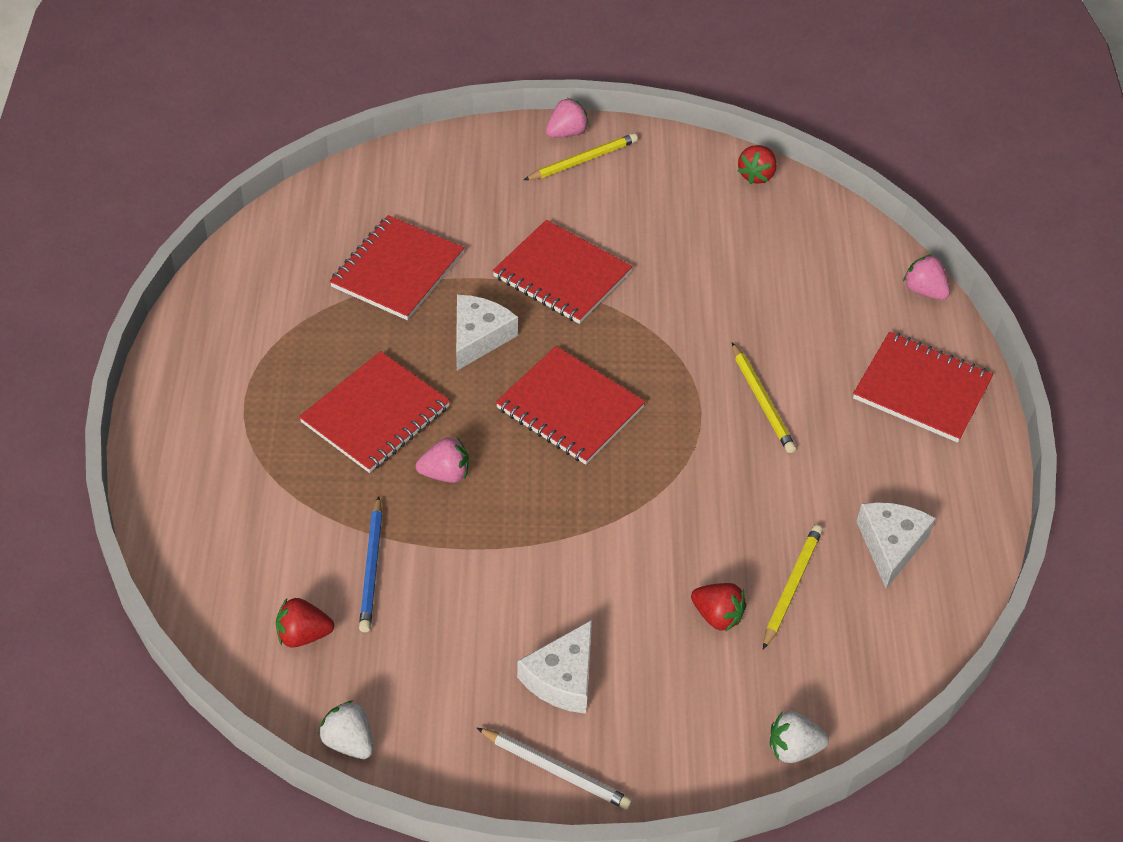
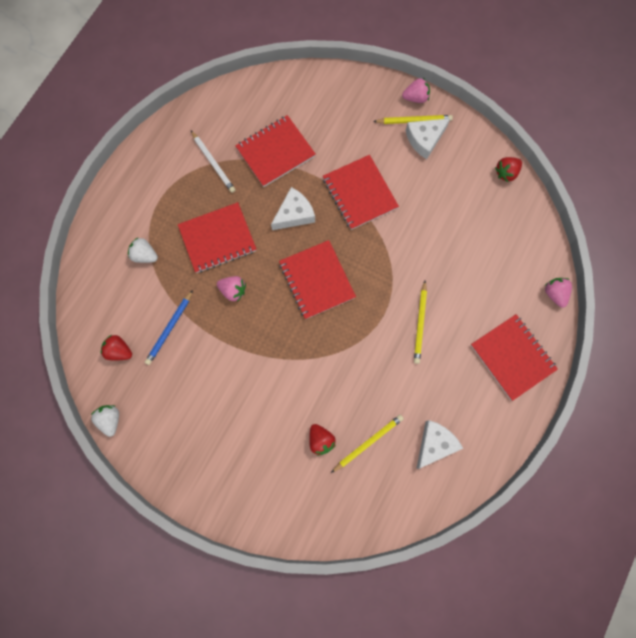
camera: 30 degrees right, 25 degrees up
(555, 770) = (195, 485): white pencil -> white pencil (213, 163)
(562, 678) = (226, 436): white cheese -> white cheese (424, 139)
(793, 748) = (314, 533): white strawberry -> white strawberry (144, 255)

